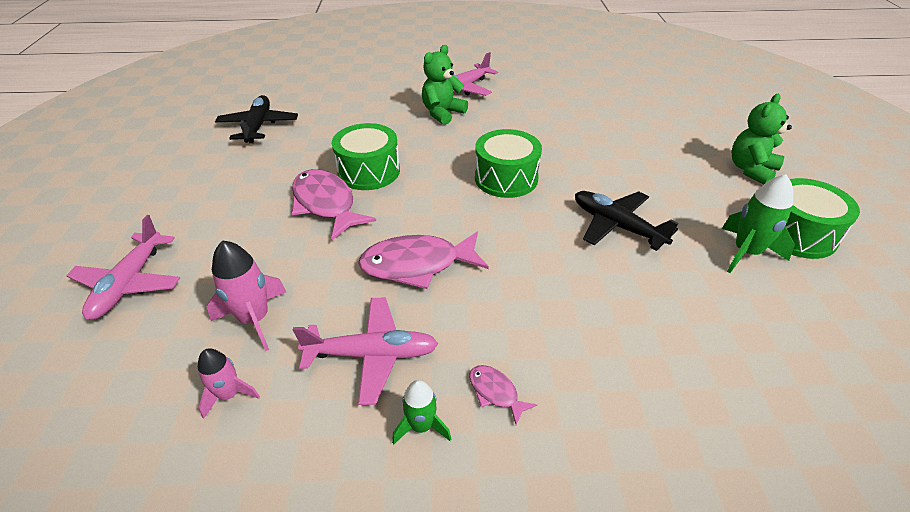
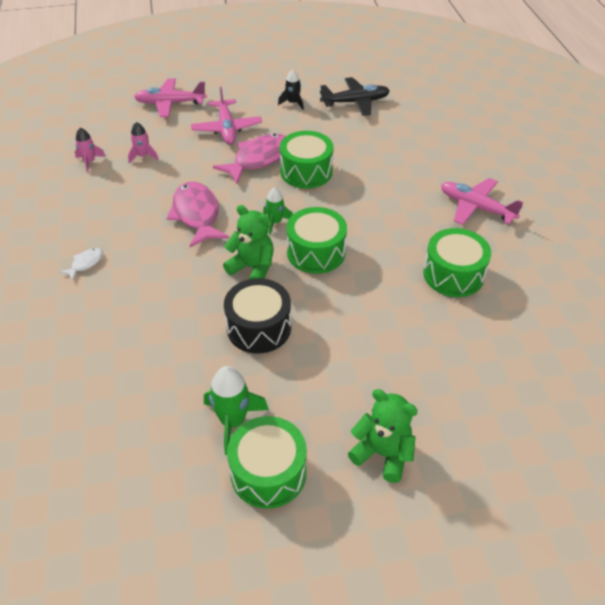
camera: 80 degrees right, 5 degrees up
(225, 168) = (293, 103): none -> black rocket
(255, 319) = (143, 156): pink rocket -> pink rocket, size x0.63
(372, 354) = (116, 208): pink plane -> pink plane (227, 129)
(421, 426) = (64, 235): green rocket -> green rocket (275, 222)
(442, 113) = (417, 200): green teddy bear -> green teddy bear (252, 268)
(495, 392) = (85, 264): pink fish -> white fish
(546, 111) = (453, 274): none -> green drum
(616, 226) = (259, 327): black plane -> black drum

